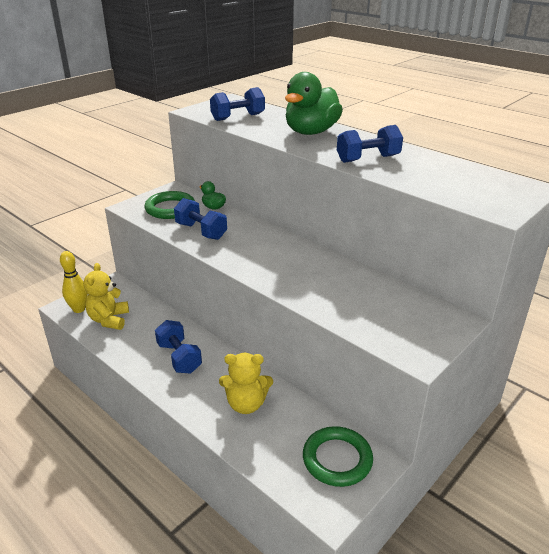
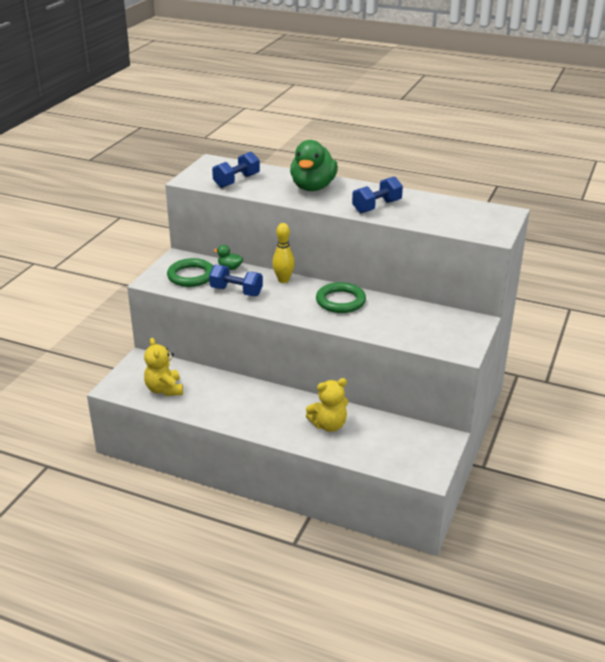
camera: 20 degrees left, 0 degrees up
(79, 309) = (128, 387): yellow bowling pin -> yellow bowling pin (283, 280)
(179, 358) = (251, 405): blue dumbbell -> none
(337, 459) = (417, 444): green ring -> green ring (340, 301)

